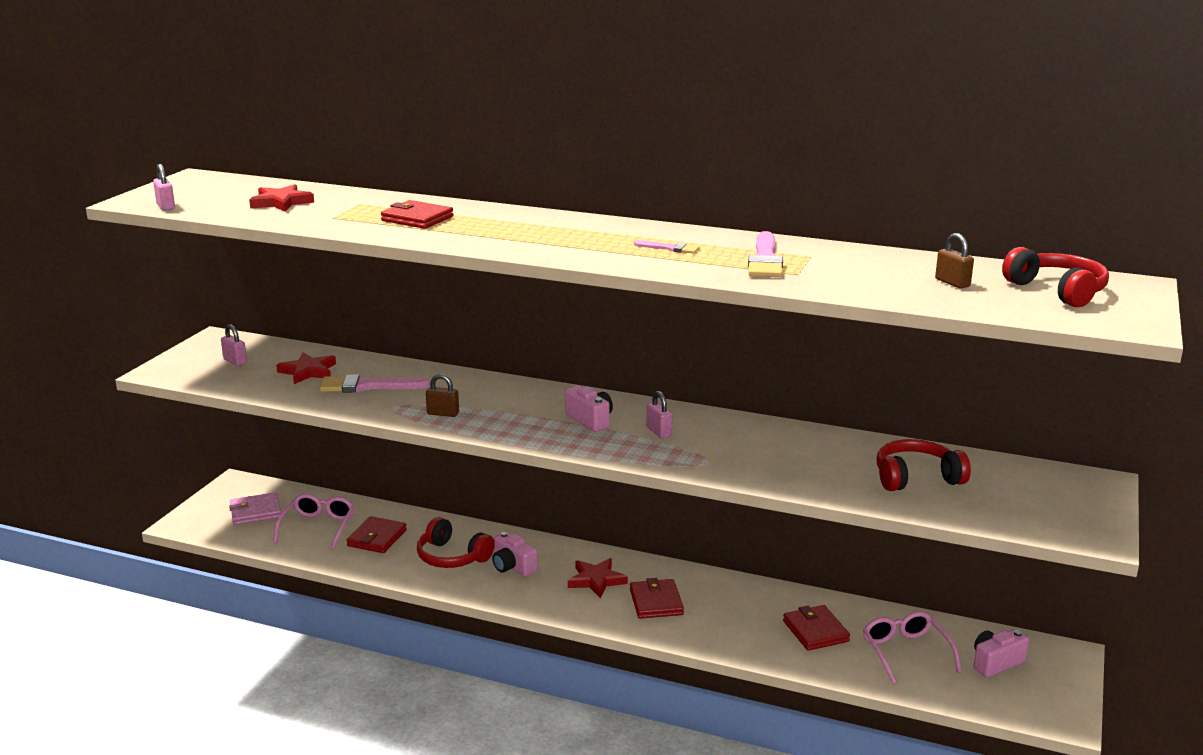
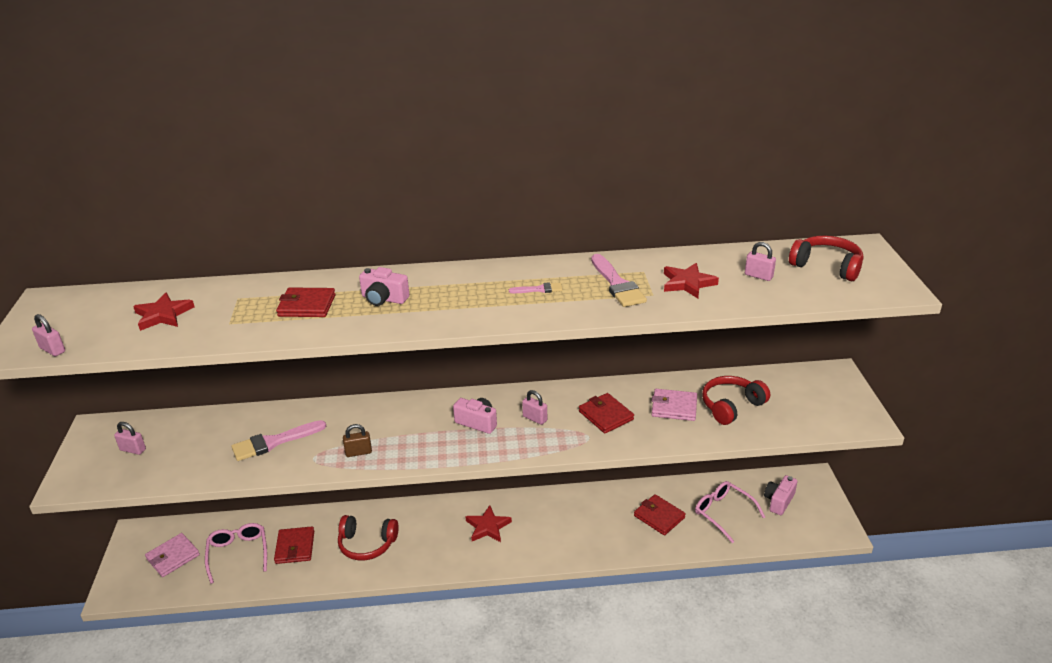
camera: 25 degrees left, 10 degrees up
(308, 371) = (209, 441): red star -> red star (687, 283)
(513, 567) = (419, 537): pink camera -> pink camera (384, 299)
(656, 602) = (541, 531): red wallet -> red wallet (605, 415)
(839, 462) = (674, 407): none -> pink wallet
(952, 283) = (758, 276): brown padlock -> pink padlock

